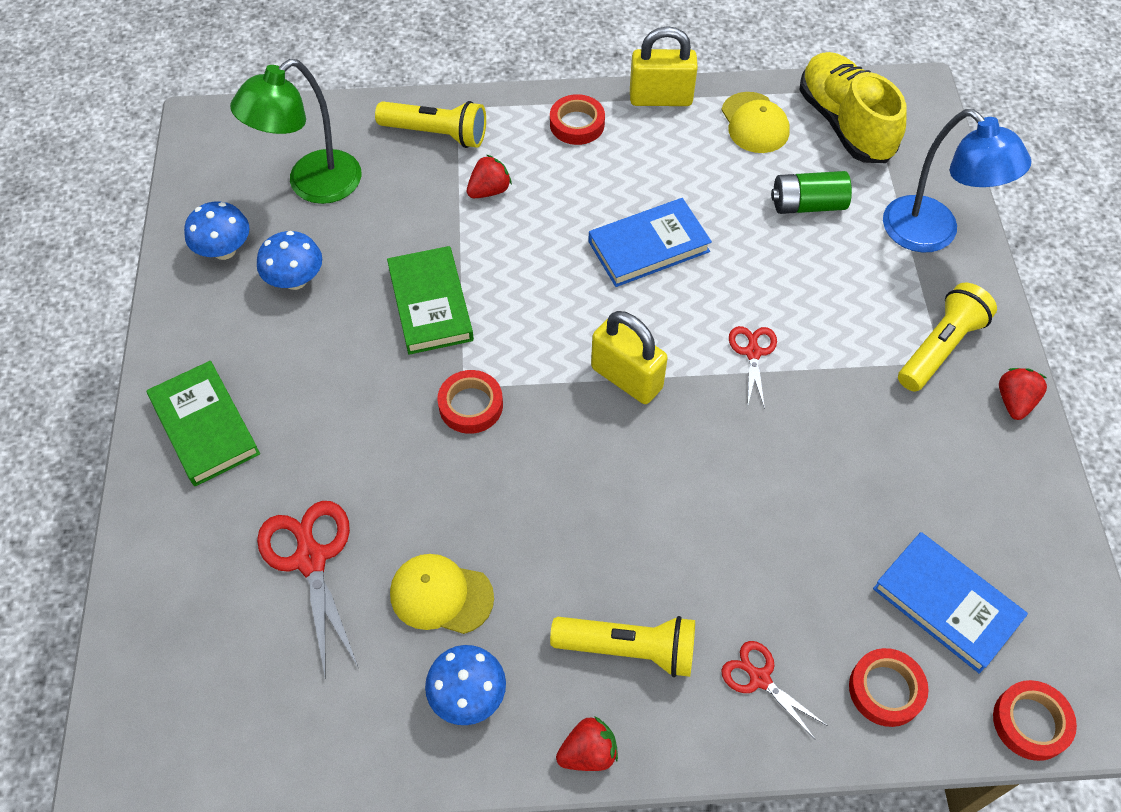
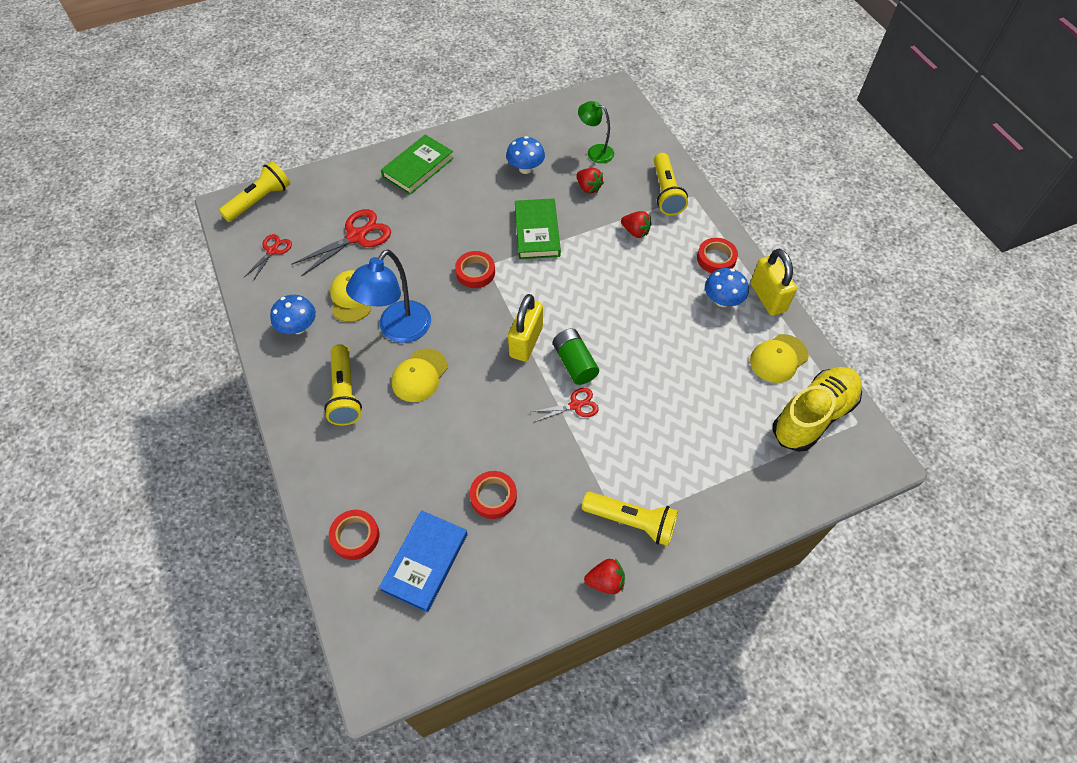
camera: 70 degrees right, 0 degrees up
(134, 708) = (260, 201): none -> yellow flashlight
(224, 250) = (531, 133): blue mushroom -> blue mushroom (722, 300)
(312, 185) = (595, 152): green lamp -> green lamp, size x0.60
(430, 304) = (537, 232): green book -> green book turned 60 degrees counterclockwise
(588, 753) = (279, 391): red strawberry -> red strawberry (588, 188)
(634, 533) = (419, 375): none -> yellow cap
(648, 246) = (634, 325): blue book -> none
(759, 678) = (344, 464): red scissors -> red scissors (272, 251)
(807, 205) = (719, 409): green battery -> green battery (574, 363)
(932, 234) = (735, 497): blue lamp -> blue lamp (398, 330)
(1031, 722) = (355, 630): red tape -> red tape (493, 497)

